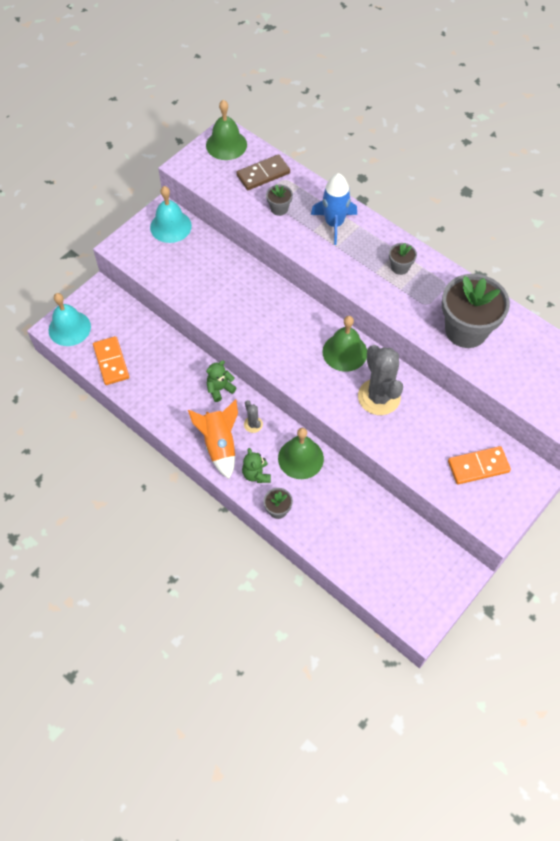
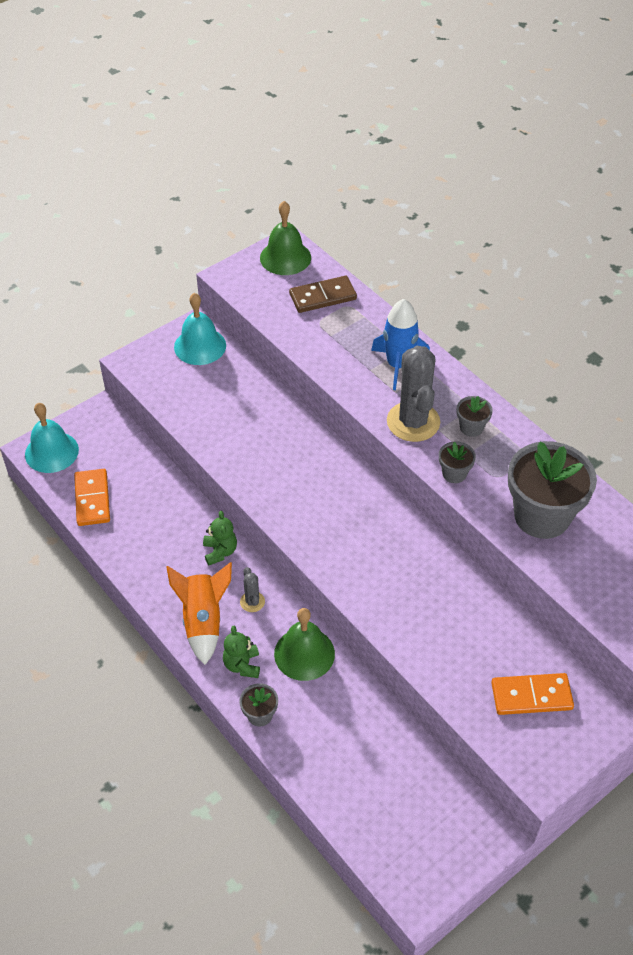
camera: 10 degrees right, 10 degrees down
(220, 389) = (220, 551): green teddy bear -> green teddy bear turned 105 degrees clockwise
(279, 209) = (333, 339): grey flower pot -> grey flower pot (454, 473)
(345, 352) = (384, 525): green bell -> none
(379, 397) = (417, 587): grey cactus -> grey cactus (413, 422)

